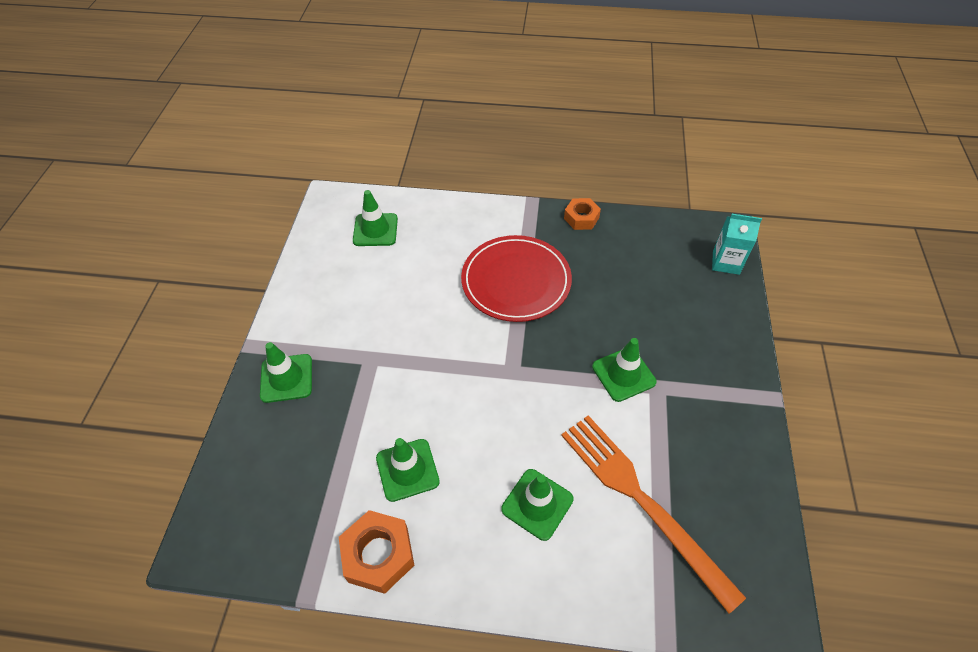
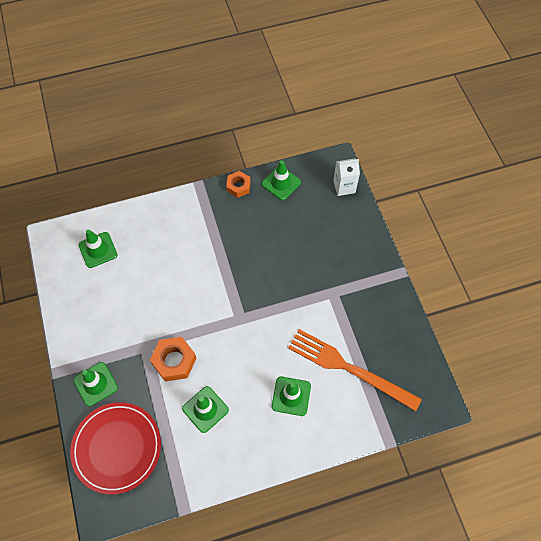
camera: 25 degrees left, 10 degrees up
(378, 555) = (213, 466): orange nut -> orange nut (174, 361)
(516, 281) = (215, 253): red plate -> red plate (117, 448)
(623, 374) = (309, 292): green traffic cone -> green traffic cone (281, 183)
(726, 262) = (344, 187): turquoise carton -> white carton

